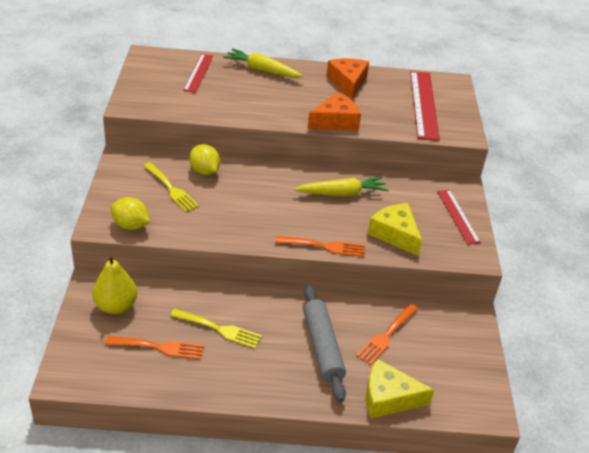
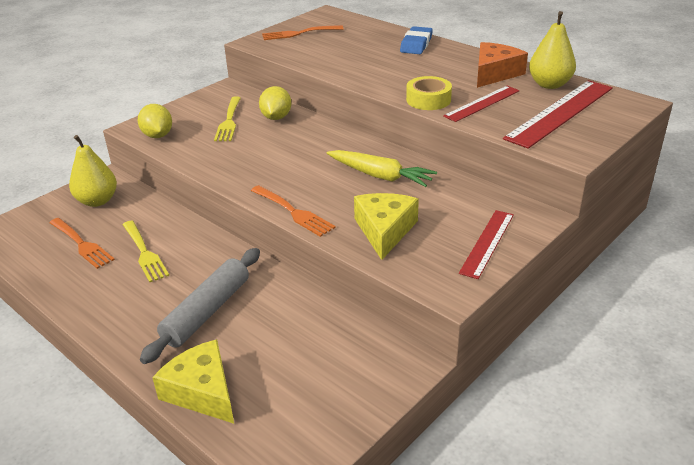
camera: 45 degrees right, 5 degrees down
(198, 73) = (351, 34): red ruler -> red ruler (482, 103)
(262, 70) = (416, 44): yellow carrot -> blue eraser
(335, 121) = (428, 100): orange cheese -> yellow tape
(386, 336) = (282, 334): orange fork -> orange fork (298, 33)
(391, 82) = (549, 84): none -> yellow pear

